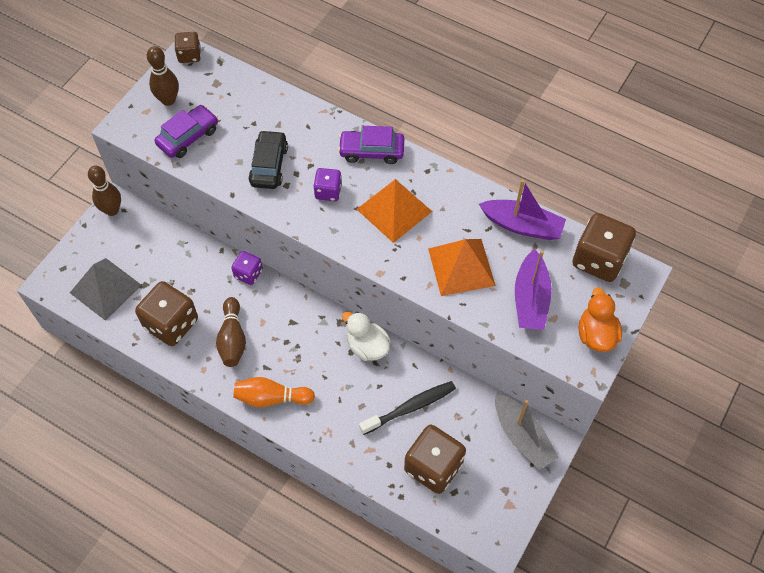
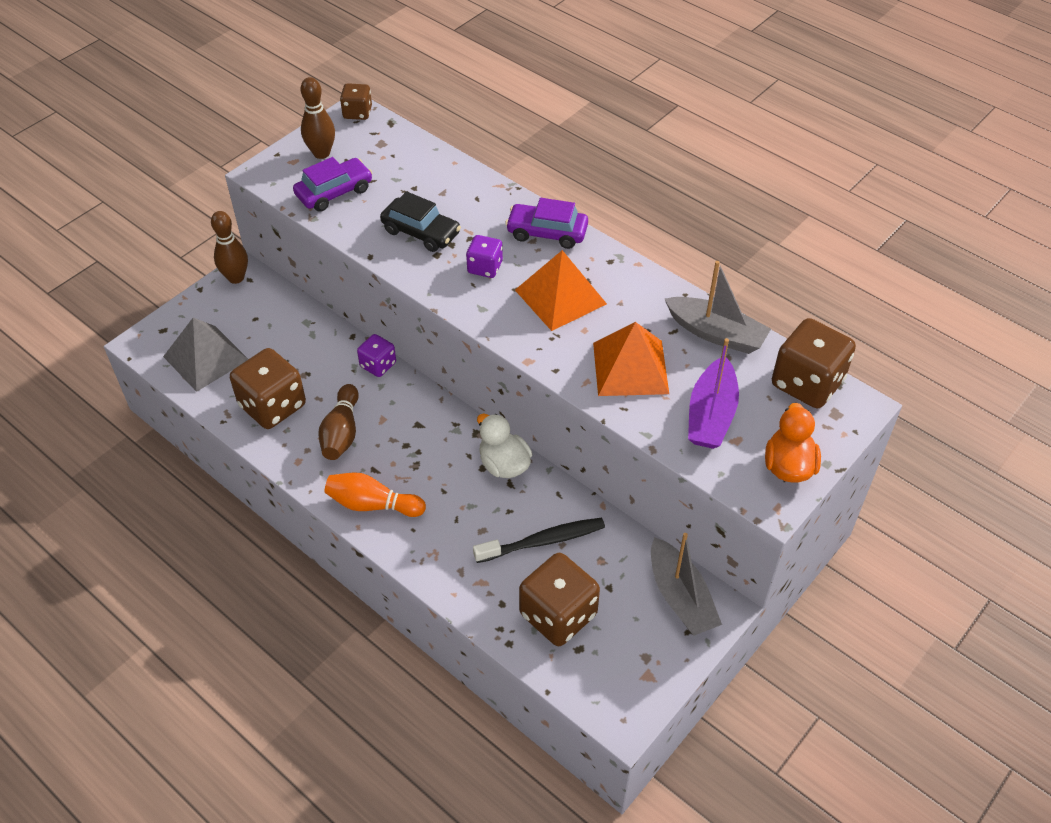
camera: 10 degrees right, 10 degrees down
(269, 165) = (421, 232): black car -> black car turned 105 degrees clockwise
(522, 225) = (716, 333): purple boat -> grey boat

